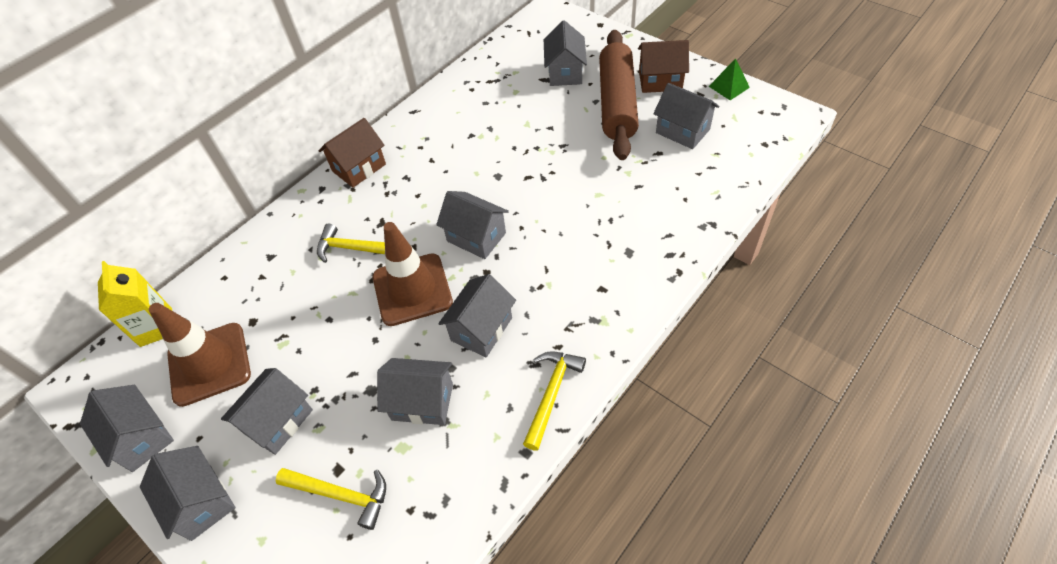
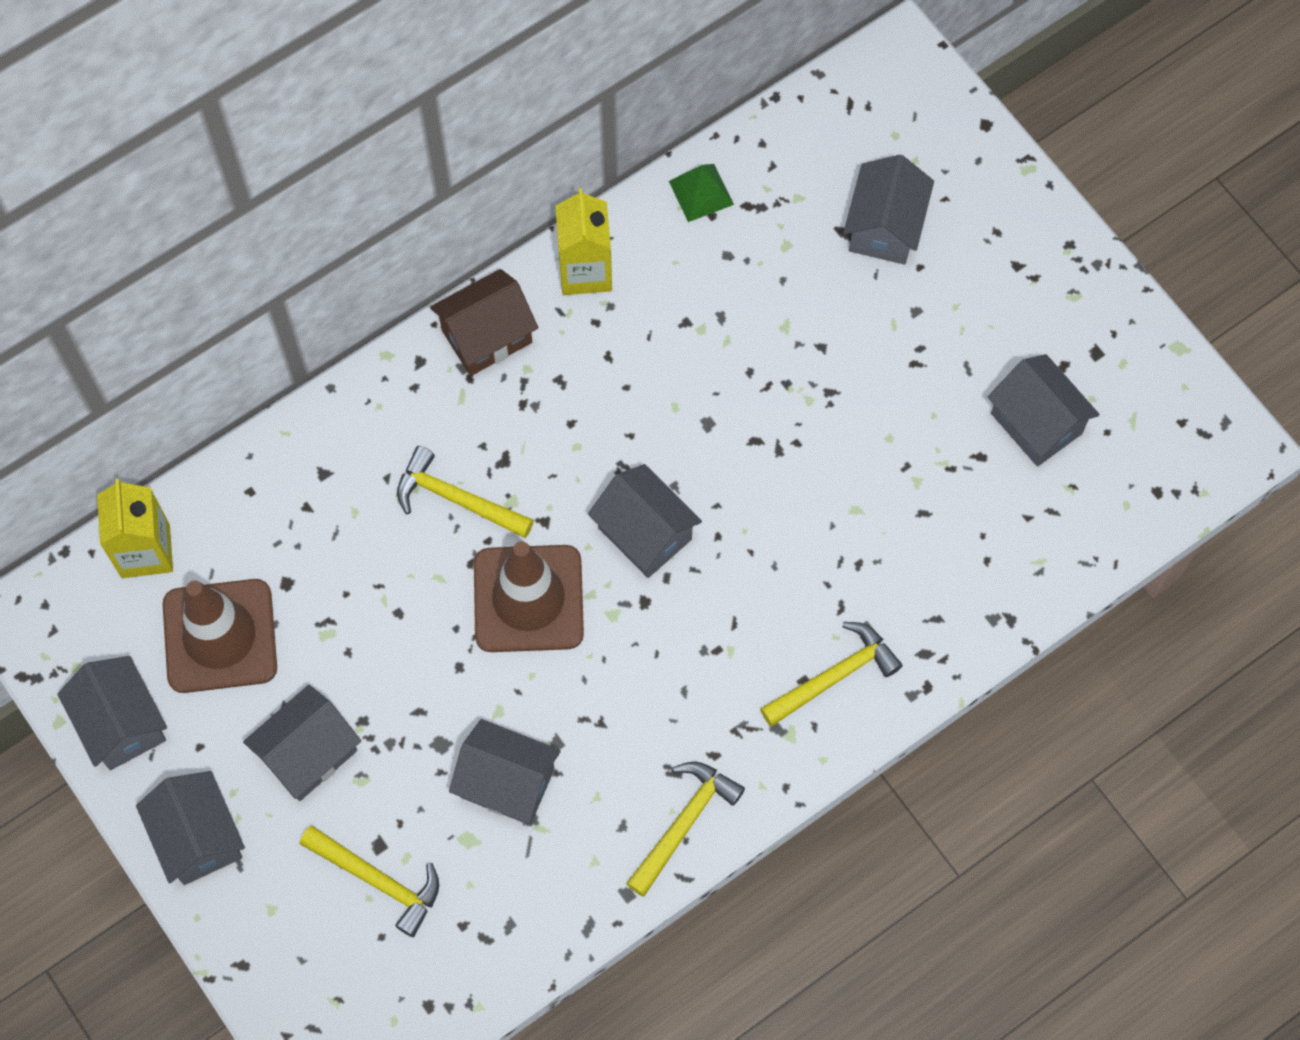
camera: 10 degrees right, 15 degrees up
(408, 127) = (585, 271): none -> yellow carton
(481, 329) = (614, 695): grey house -> none
(616, 103) = (949, 328): brown rolling pin -> none
(619, 281) = (834, 676): none -> yellow hammer
(660, 81) = (1041, 300): brown house -> none
(729, 87) = (1152, 350): green pyramid -> green pyramid (701, 192)

